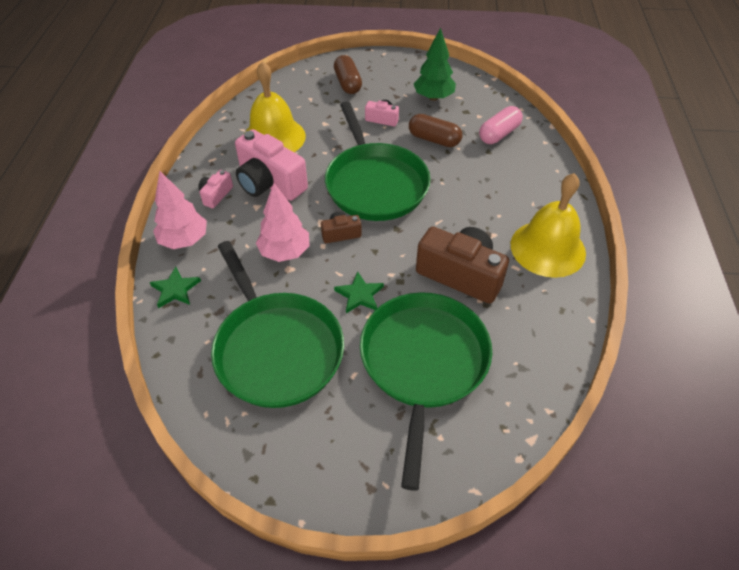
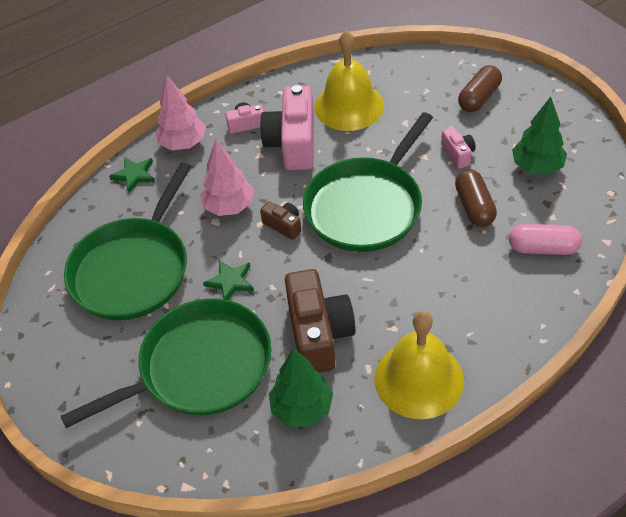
camera: 55 degrees right, 0 degrees up
(518, 323) = (302, 408): none -> green tree

